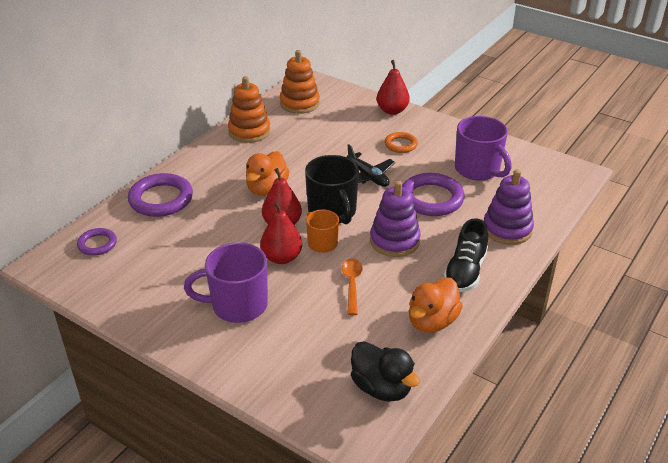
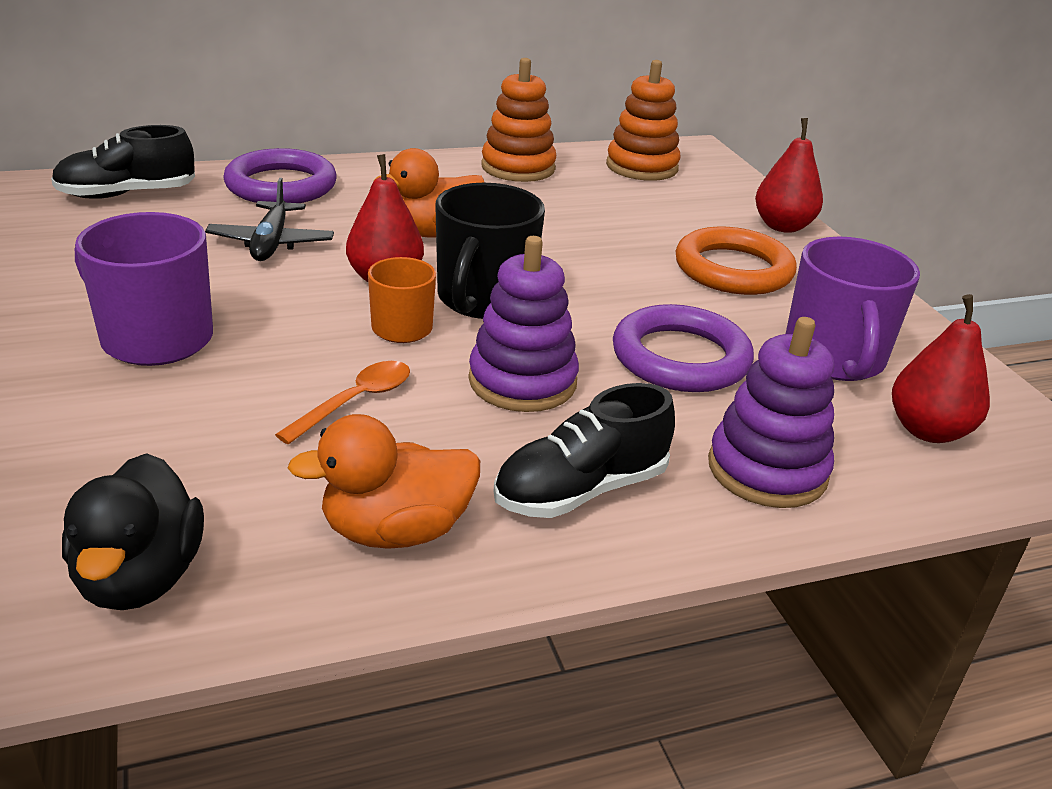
camera: 35 degrees right, 5 degrees down
(97, 244) = (127, 194): purple ring -> black shoe
(282, 257) = (314, 315): red pear -> red pear (928, 430)
(368, 176) = (613, 283): black plane -> black plane (271, 243)
(400, 145) = (733, 269): orange ring -> orange ring, size x1.77

